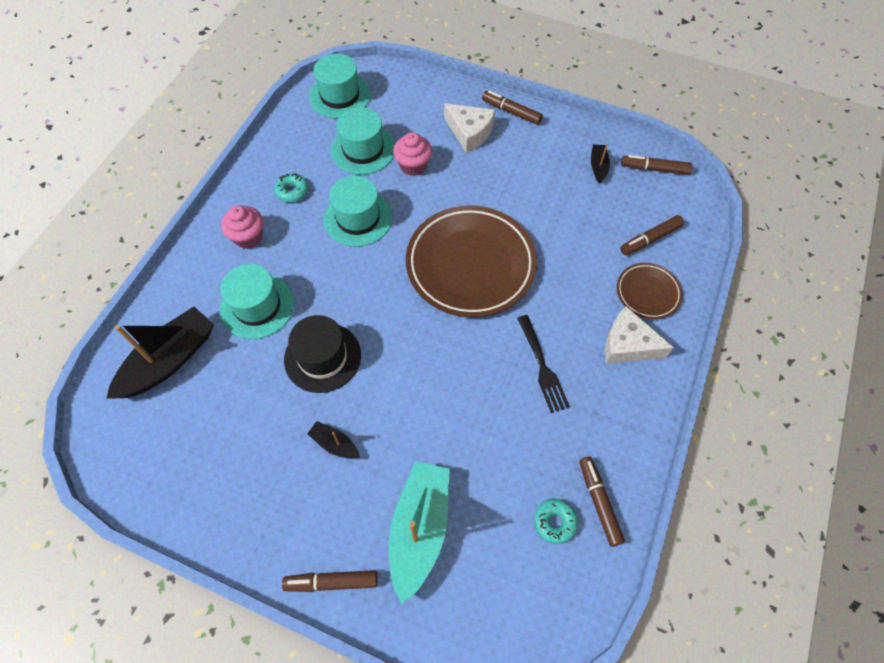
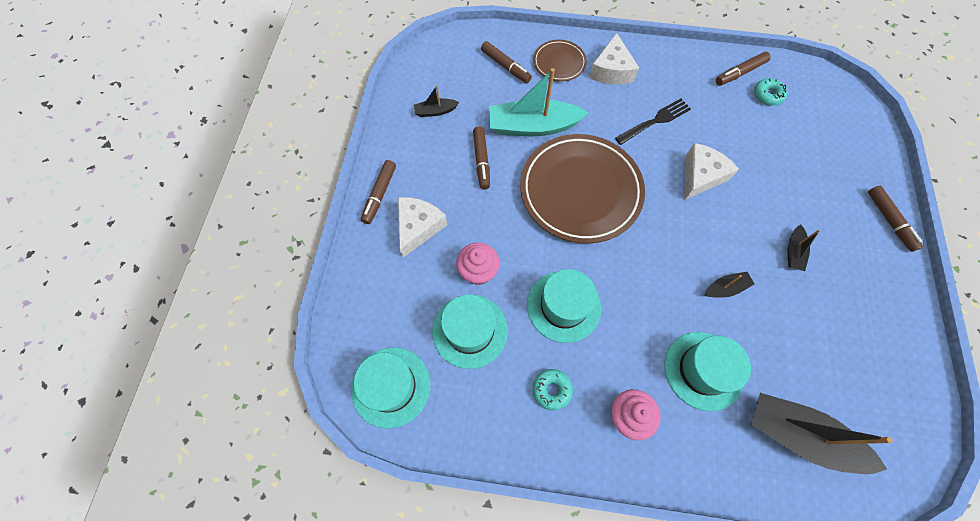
camera: 105 degrees left, 5 degrees up
(322, 357) = (725, 288): black hat -> black boat
(419, 529) = (820, 174): turquoise boat -> turquoise boat (533, 126)
(455, 386) = (701, 176): none -> white cheese
(654, 169) = (427, 70): brown marker -> brown marker (481, 160)

